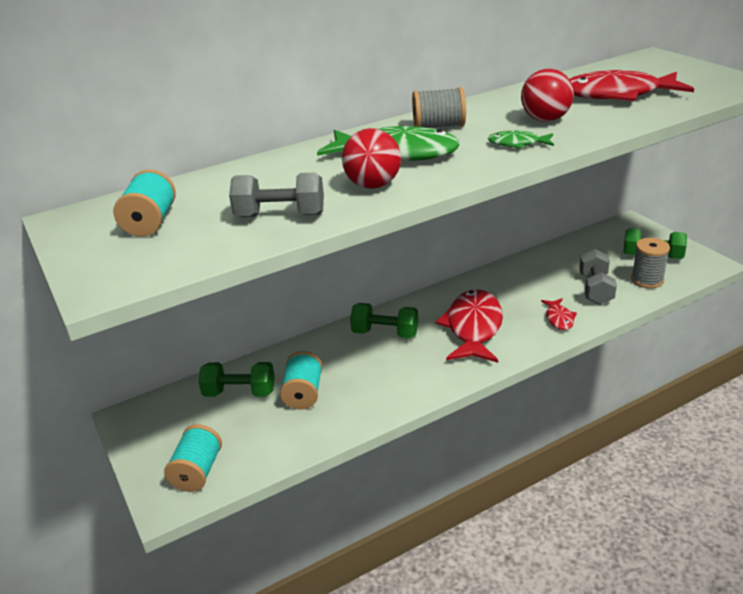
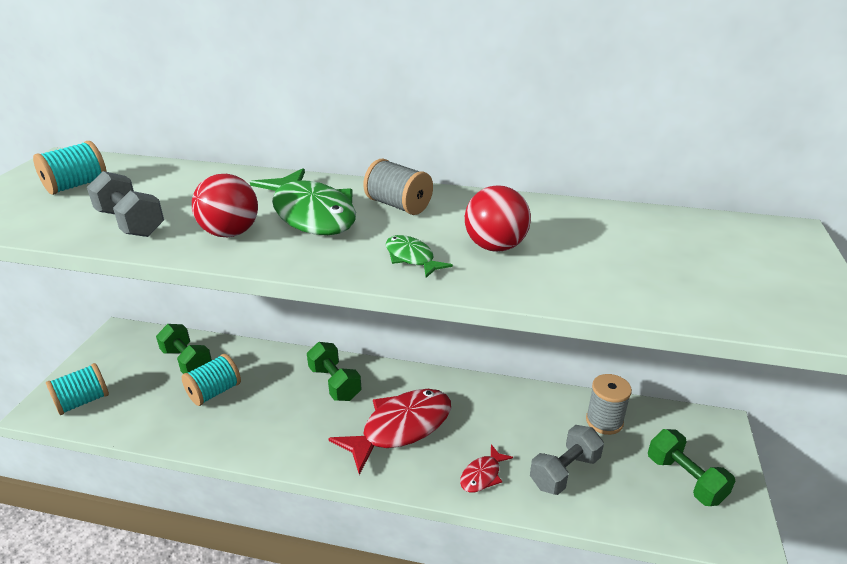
camera: 40 degrees right, 0 degrees up
(618, 95) = (632, 257): red fish -> none
(647, 280) = (635, 501): grey spool -> grey spool (604, 421)

